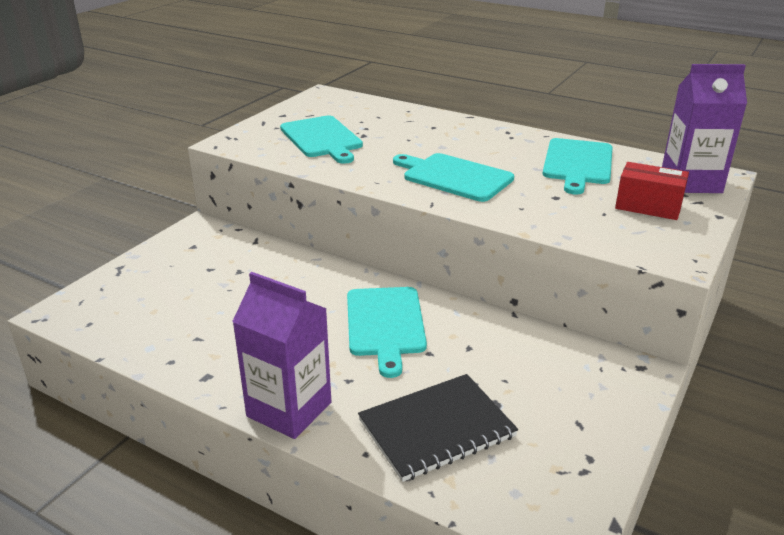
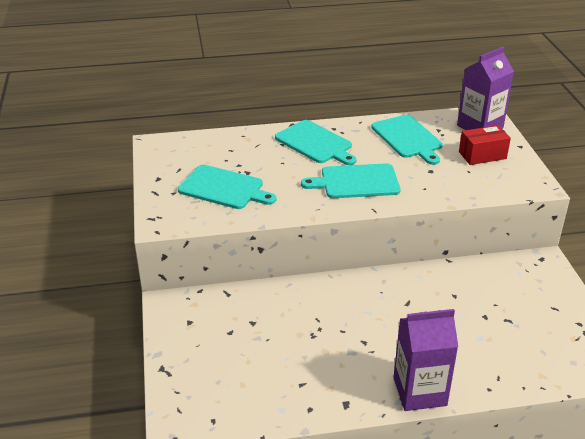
camera: 40 degrees left, 5 degrees up
(385, 324) = (394, 307): turquoise cutting board -> turquoise cutting board (315, 143)
(436, 428) = (501, 352): black notebook -> none

